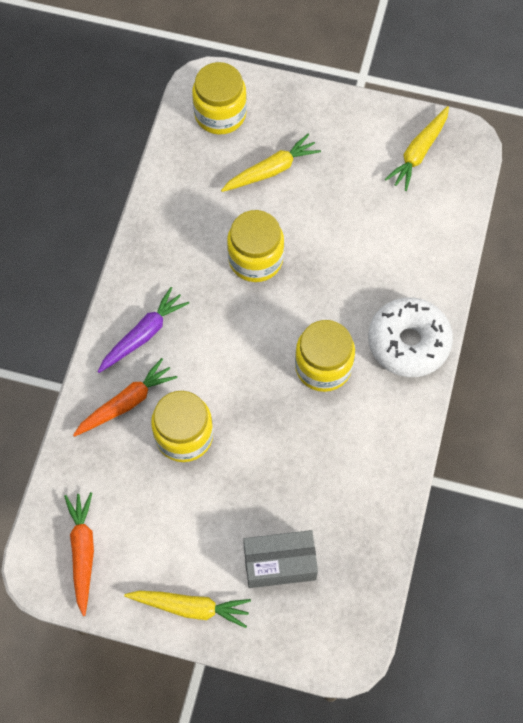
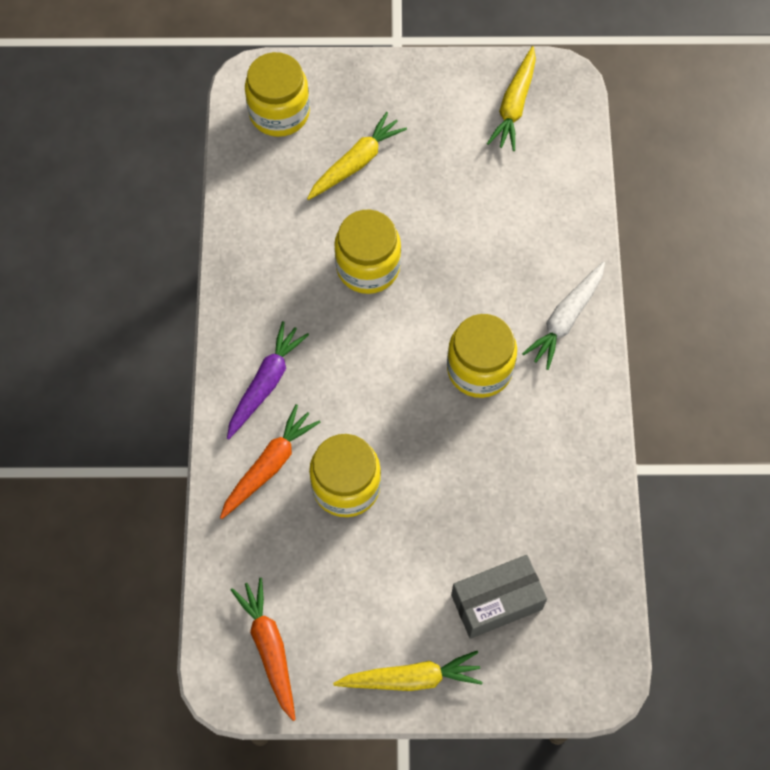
camera: 15 degrees left, 0 degrees up
(408, 342) = (565, 319): white donut -> white carrot

